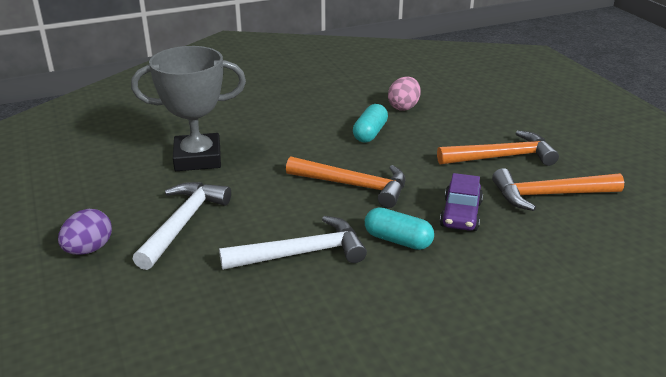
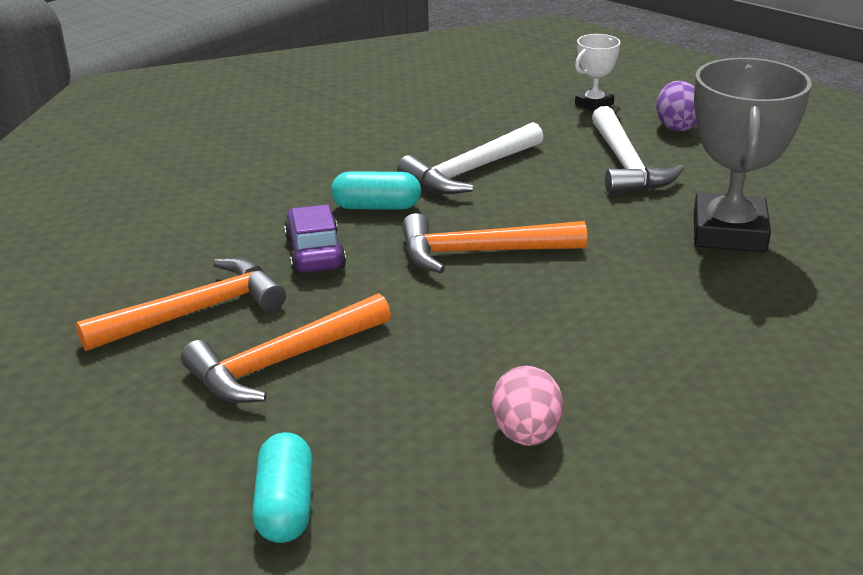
camera: 155 degrees right, 0 degrees up
(108, 303) = (594, 104): none -> white trophy
(198, 158) = (729, 232): grey trophy -> grey trophy turned 45 degrees counterclockwise
(370, 133) = (535, 347): turquoise capsule -> turquoise capsule (285, 506)

